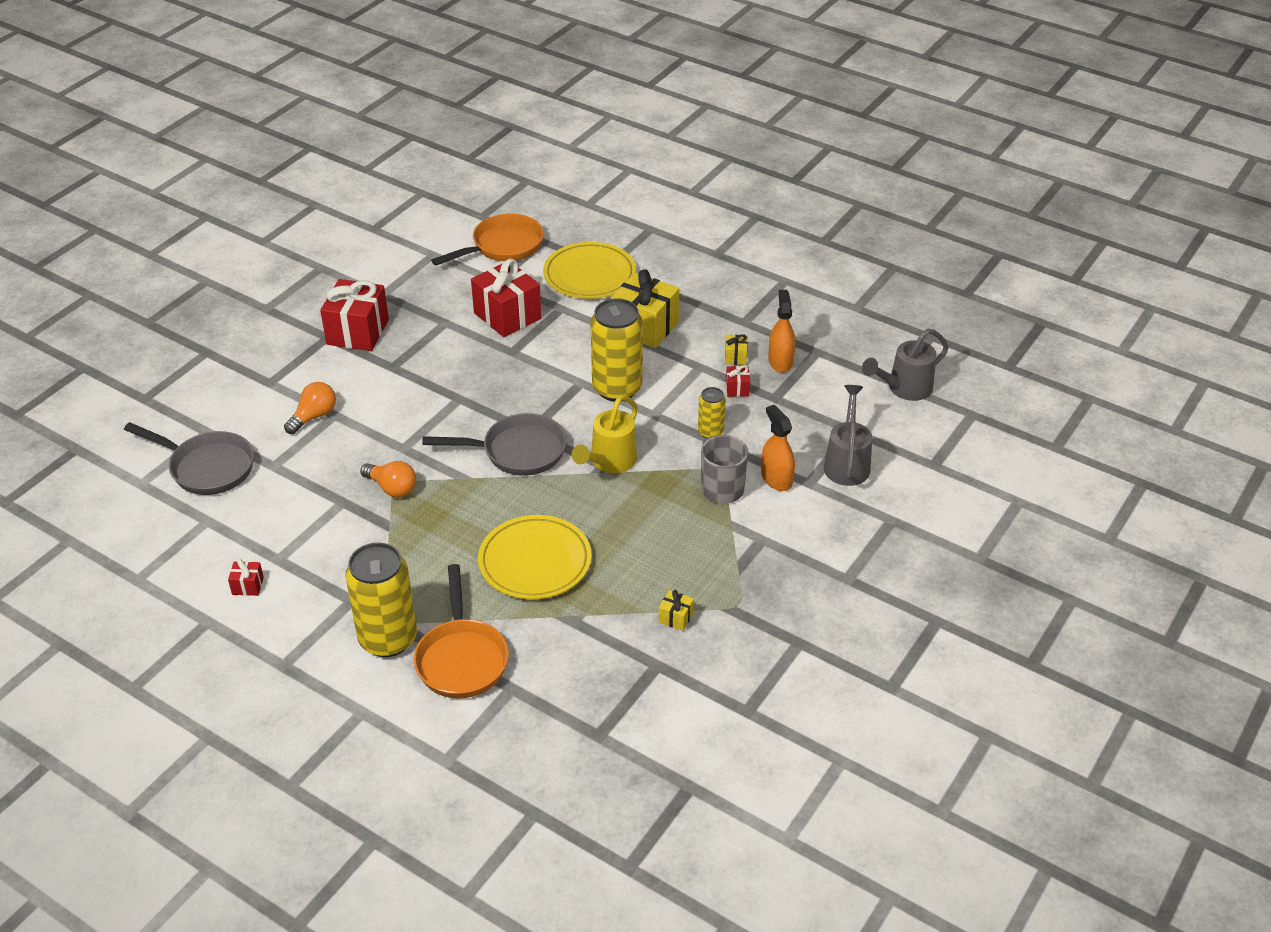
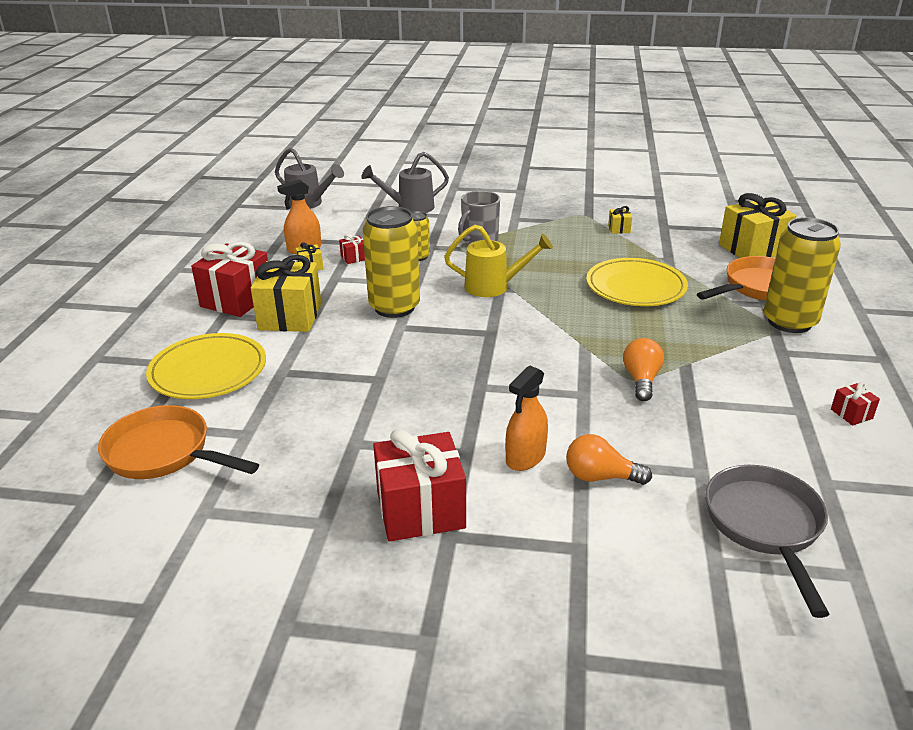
camera: 115 degrees left, 10 degrees down
(507, 316) = (316, 402): red gift -> red gift (237, 300)
(517, 451) = (524, 330): grey pan -> none
(543, 711) = (752, 249): none -> yellow gift
(776, 479) = (449, 225): orange spray bottle -> orange spray bottle (525, 457)

